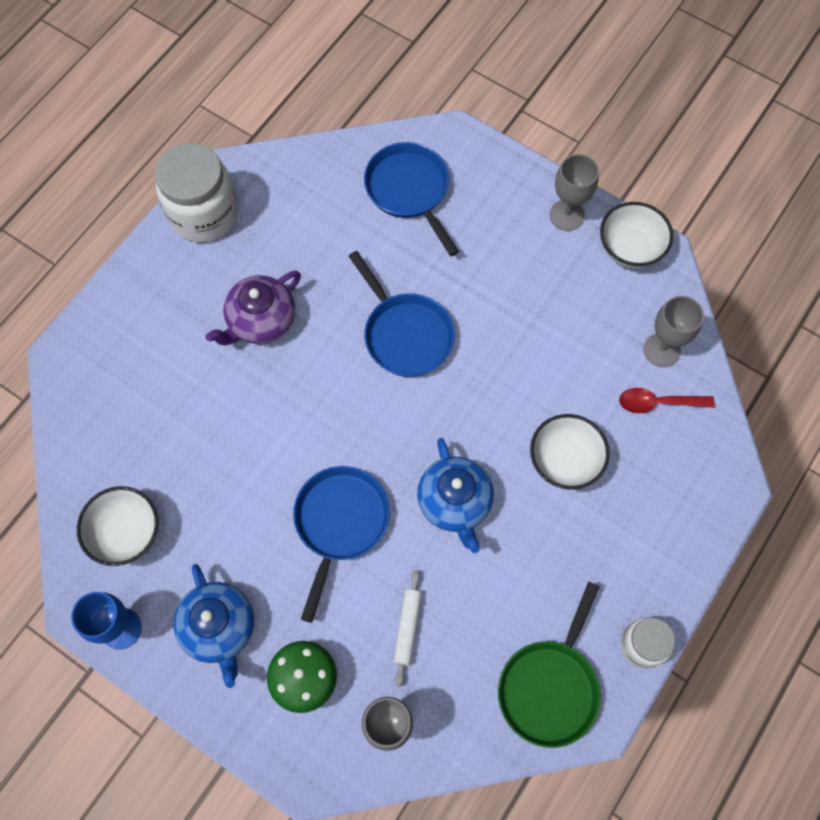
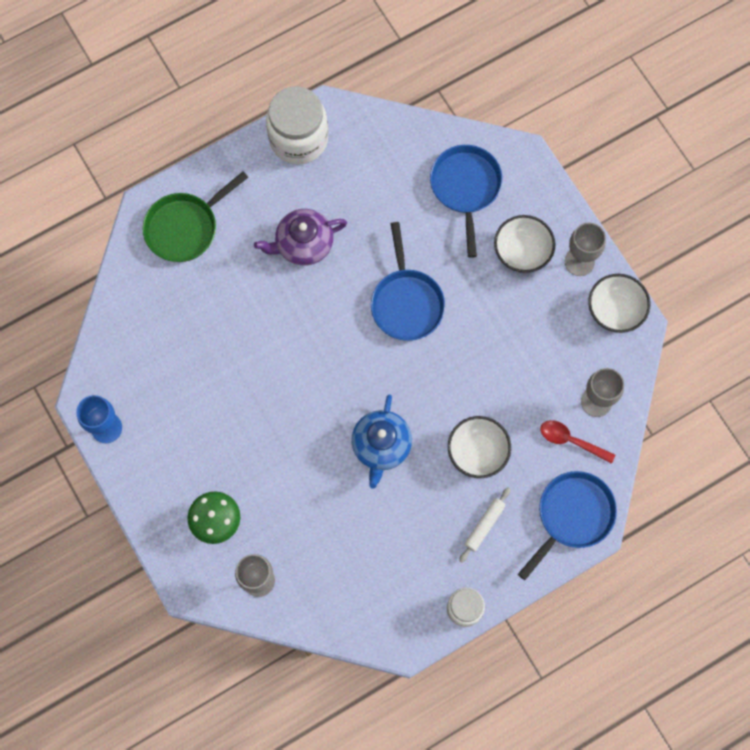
camera: 25 degrees right, 5 degrees up
(126, 533) = (138, 362): white bowl -> white bowl (522, 252)
(219, 628) = (173, 458): blue teapot -> none
(340, 523) = (291, 423): blue pan -> blue pan (572, 516)
(408, 628) = (304, 519): white rolling pin -> white rolling pin (484, 525)
(550, 686) = (384, 606): green pan -> green pan (185, 227)

